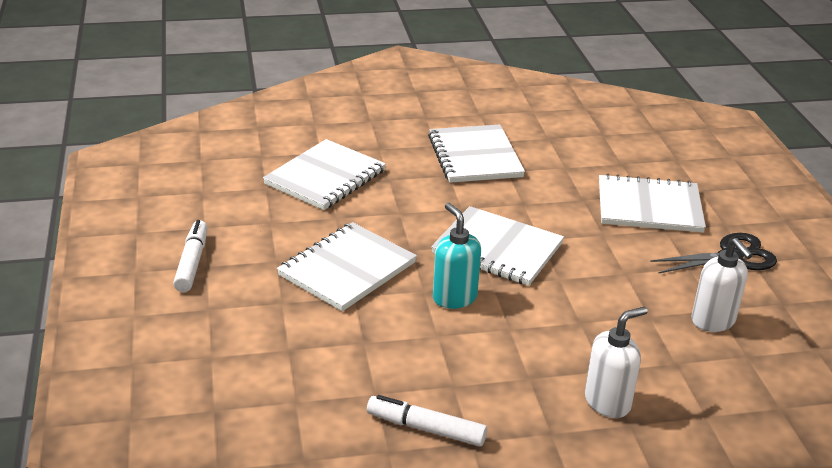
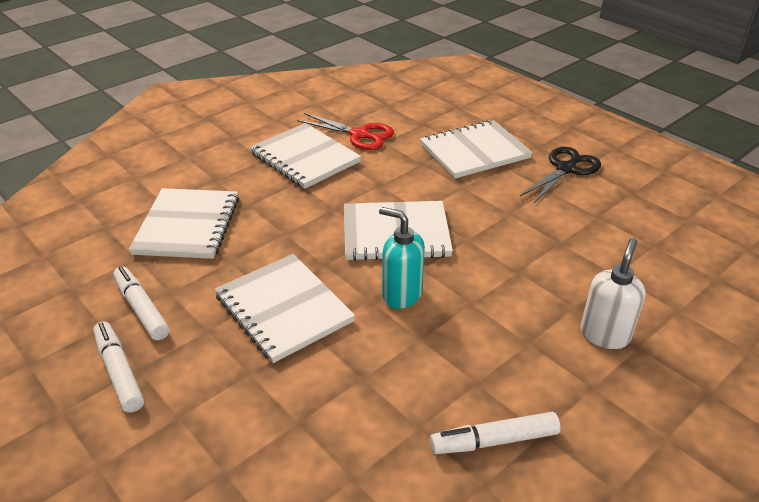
camera: 30 degrees left, 5 degrees up
(241, 226) = (141, 309): none -> white marker
(347, 269) = (284, 309): white notebook -> white notebook turned 45 degrees counterclockwise
(546, 153) = (359, 135): none -> red scissors
(713, 321) = (605, 227): white soap dispenser -> none

